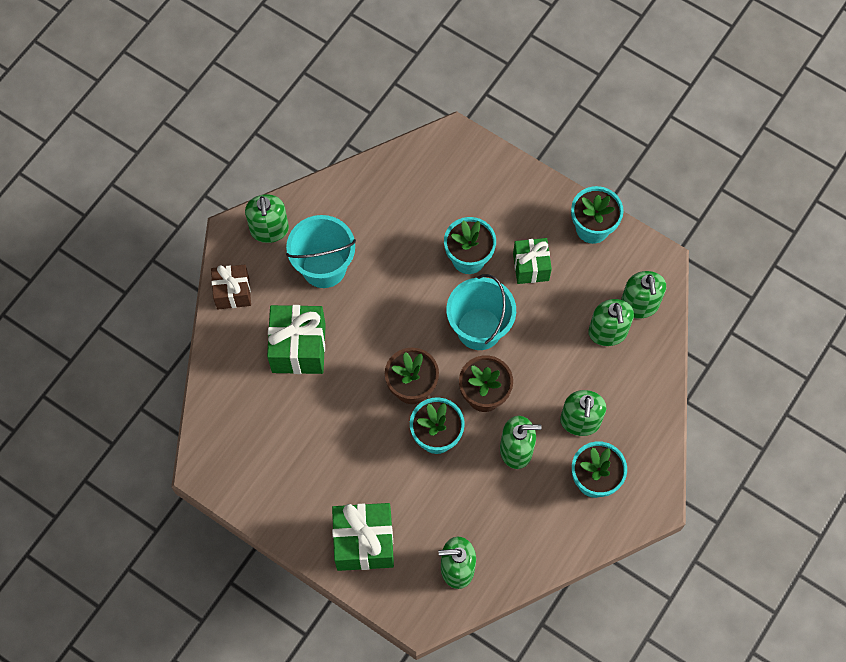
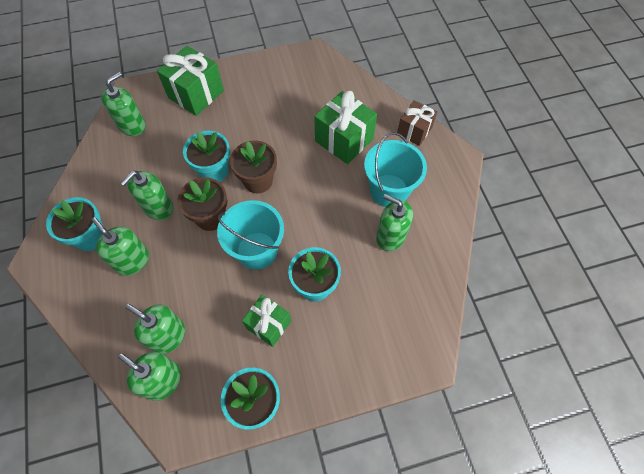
camera: 130 degrees right, 5 degrees down
(269, 229) = (445, 179): green soap dispenser -> green soap dispenser (390, 236)

